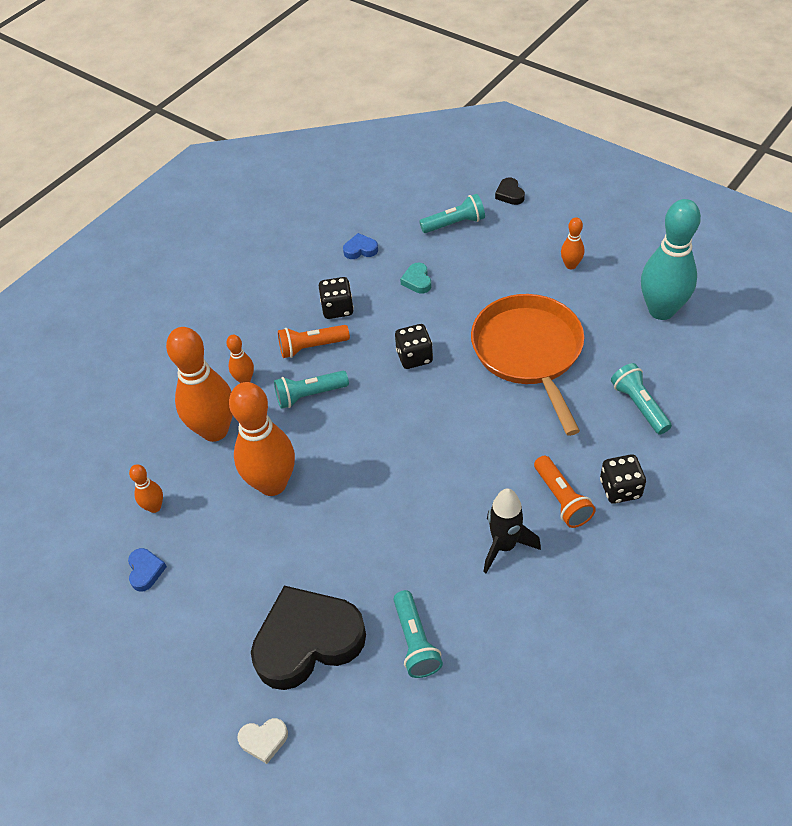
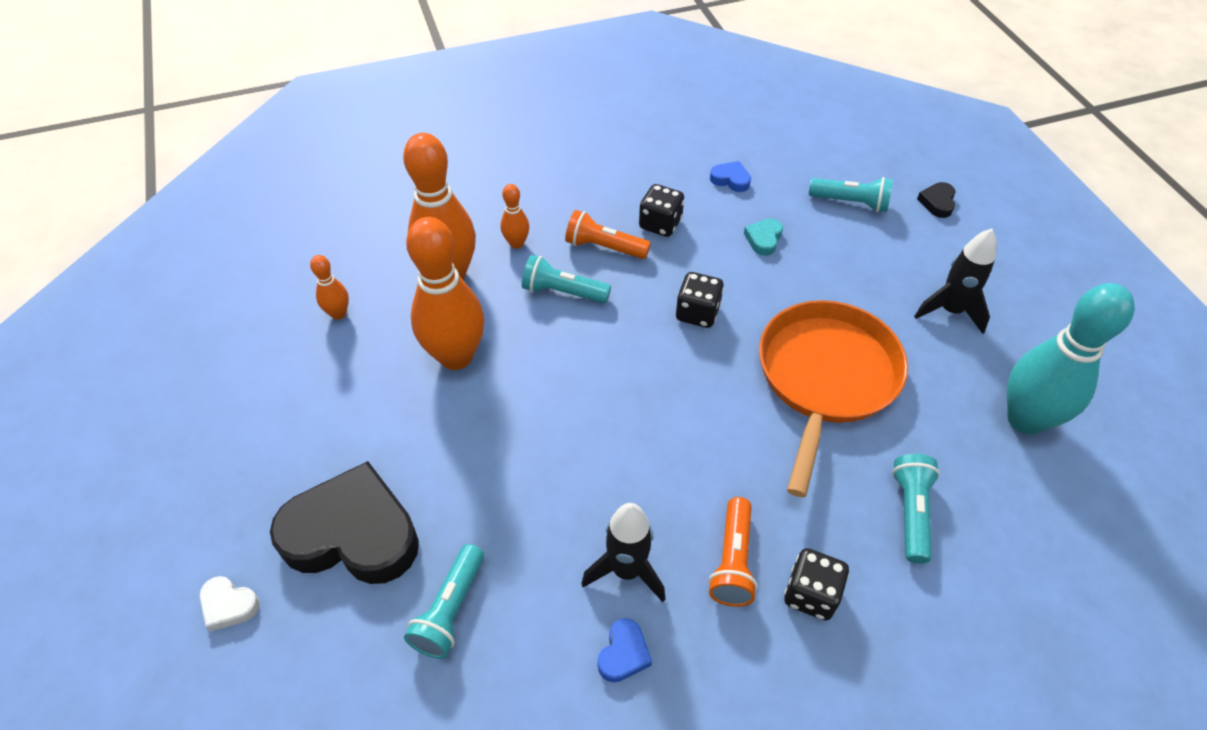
camera: 30 degrees right, 0 degrees up
(145, 571) = (280, 368): blue heart -> blue heart (623, 653)
(571, 265) = (950, 311): orange bowling pin -> black rocket

